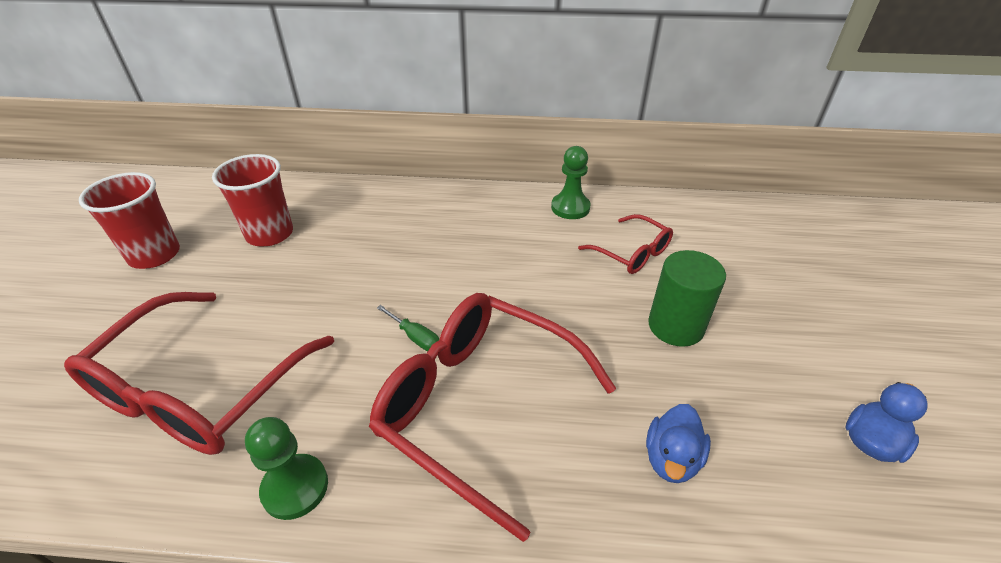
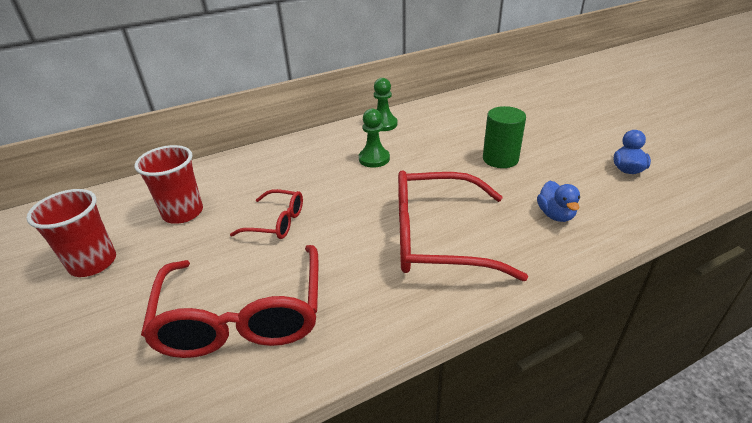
camera: 30 degrees left, 5 degrees down
(295, 487) = (374, 327): green pawn -> green pawn (374, 159)
(415, 337) = (362, 224): green screwdriver -> none
(631, 253) = (443, 134): red glasses -> red glasses (276, 222)

